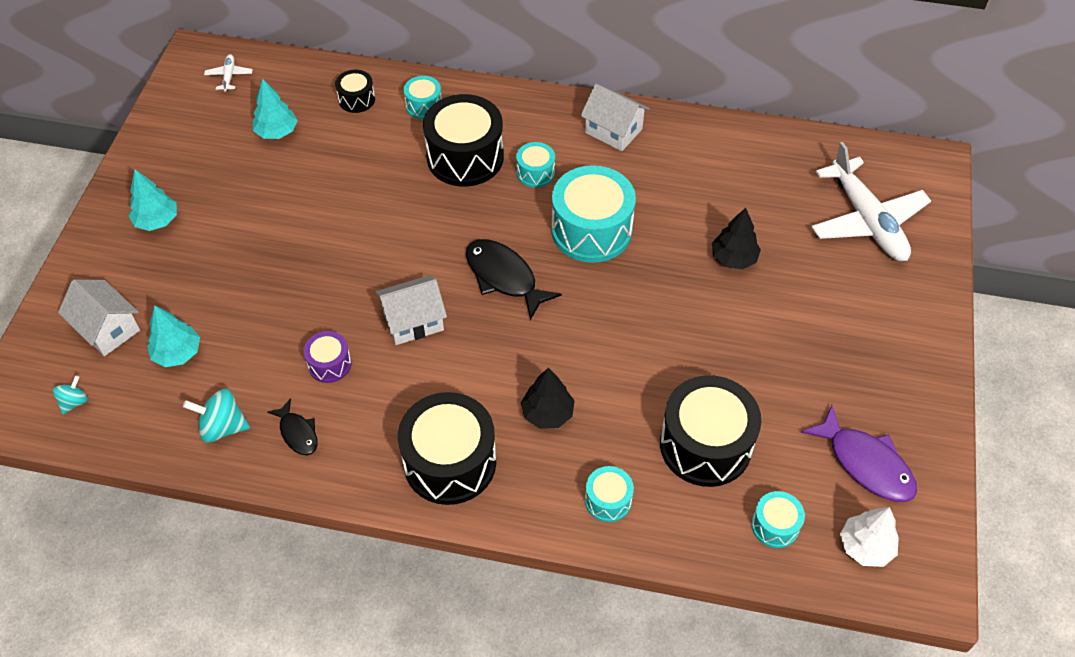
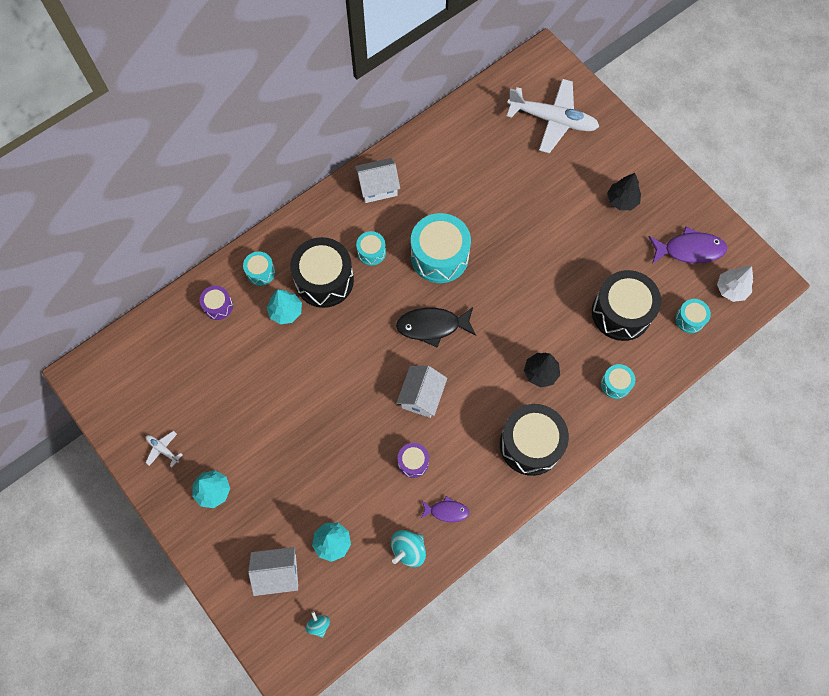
camera: 50 degrees left, 15 degrees up
(229, 76) = (122, 367): white plane -> white plane (163, 449)
(277, 132) = (202, 371): turquoise tree -> turquoise tree (285, 311)
(297, 433) = (446, 511): black fish -> purple fish
(356, 99) = (218, 306): black drum -> purple drum
(733, 258) = (520, 203): black tree -> black tree (622, 200)

